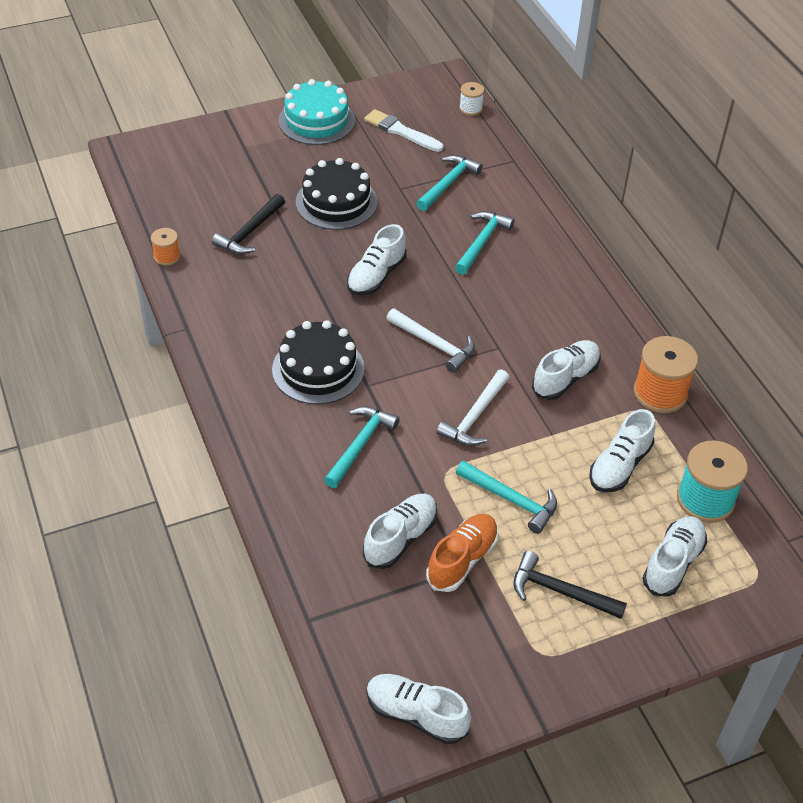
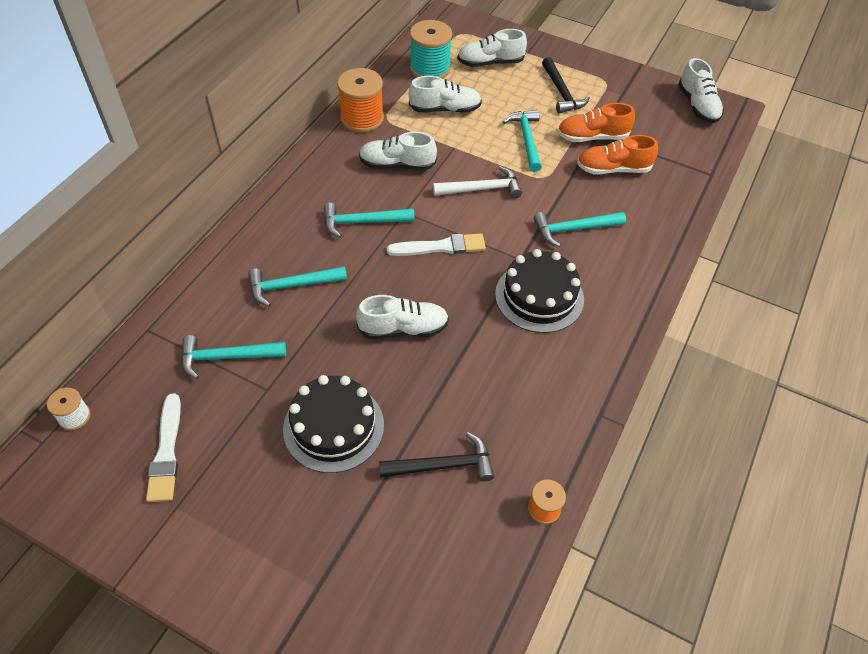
camera: 130 degrees left, 5 degrees up
(316, 120) = (207, 550): turquoise cake -> none
(400, 538) = (613, 169): white shoe -> orange shoe
(434, 344) = (440, 247): white hammer -> white brush
(512, 315) = (362, 222): none -> turquoise hammer

